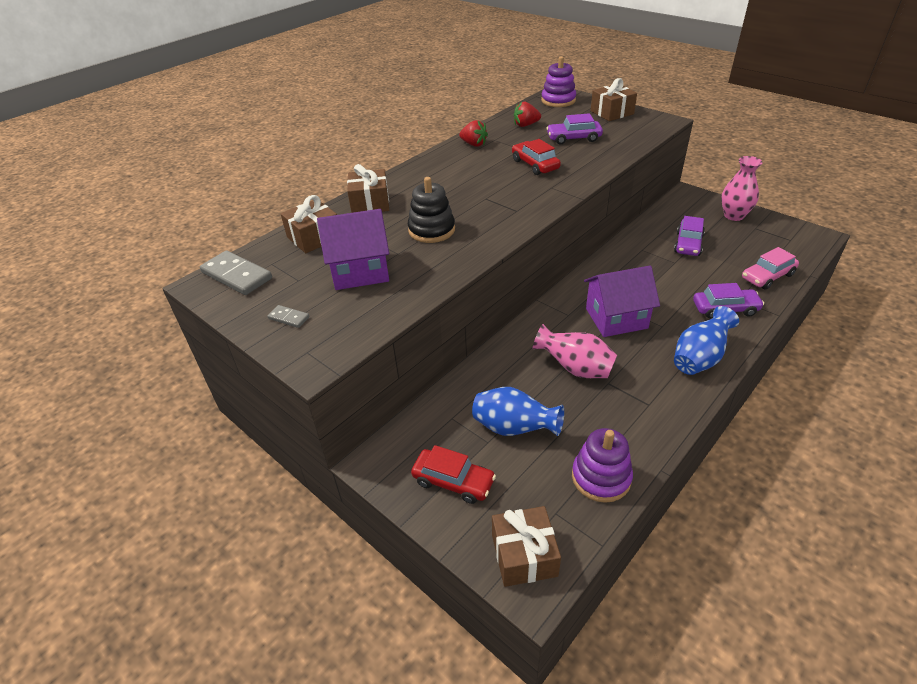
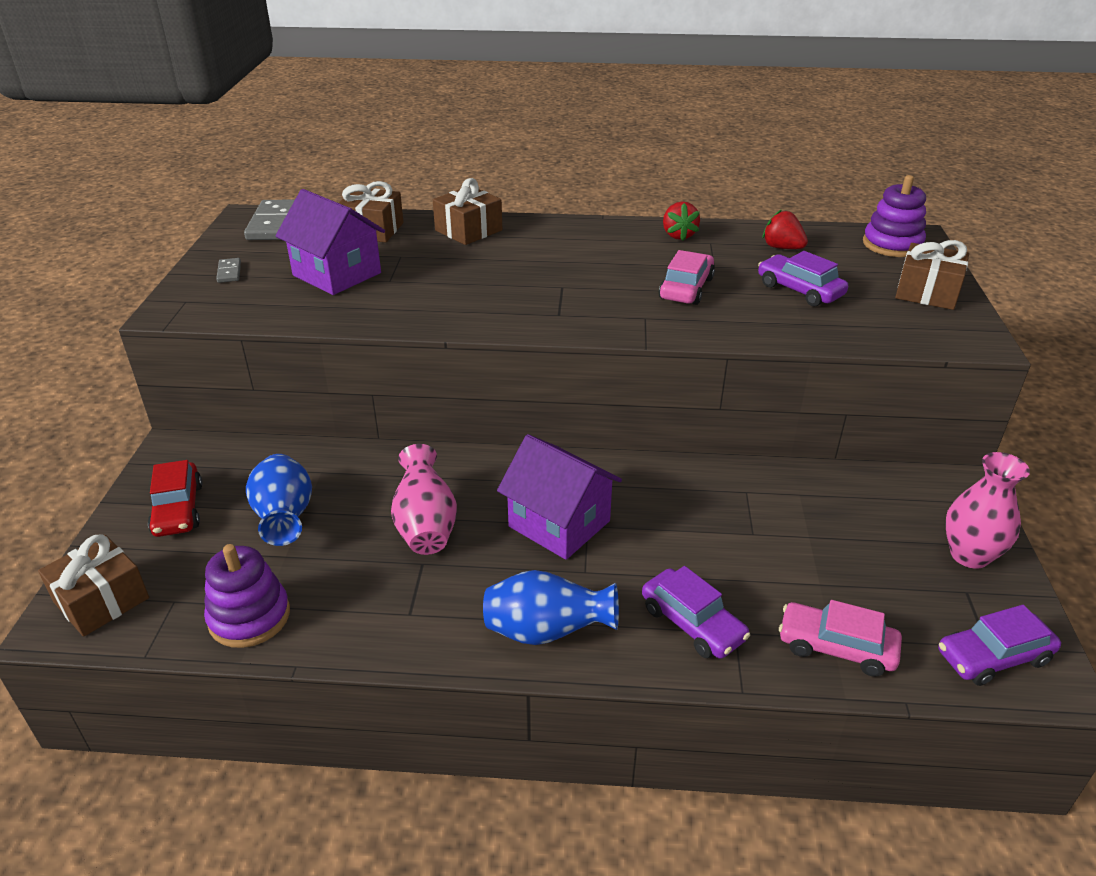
camera: 50 degrees right, 5 degrees down
(431, 230) = (454, 281): black stacking toy -> none
(535, 165) = (686, 288): red car -> pink car
(688, 244) = (818, 531): purple car -> purple car (993, 657)

